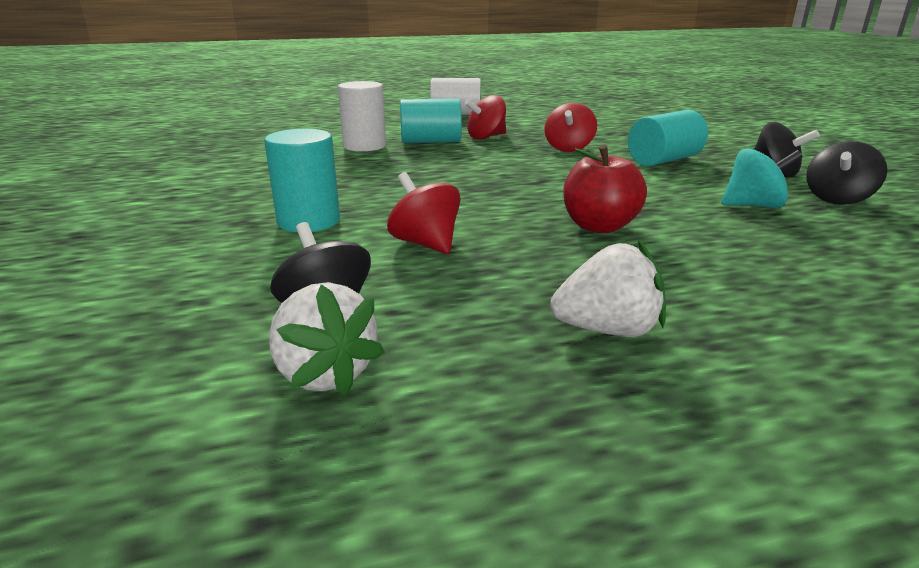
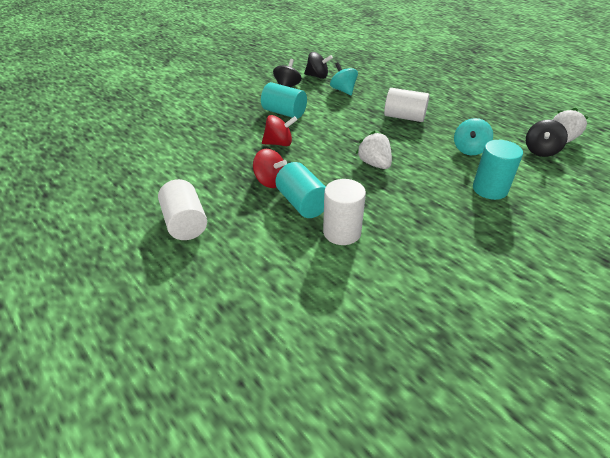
camera: 115 degrees left, 15 degrees up
(425, 243) = (469, 149): red spinning top -> turquoise spinning top
(599, 226) = (404, 117): red apple -> white cylinder
(608, 330) = (481, 106): white strawberry -> white strawberry (374, 164)

